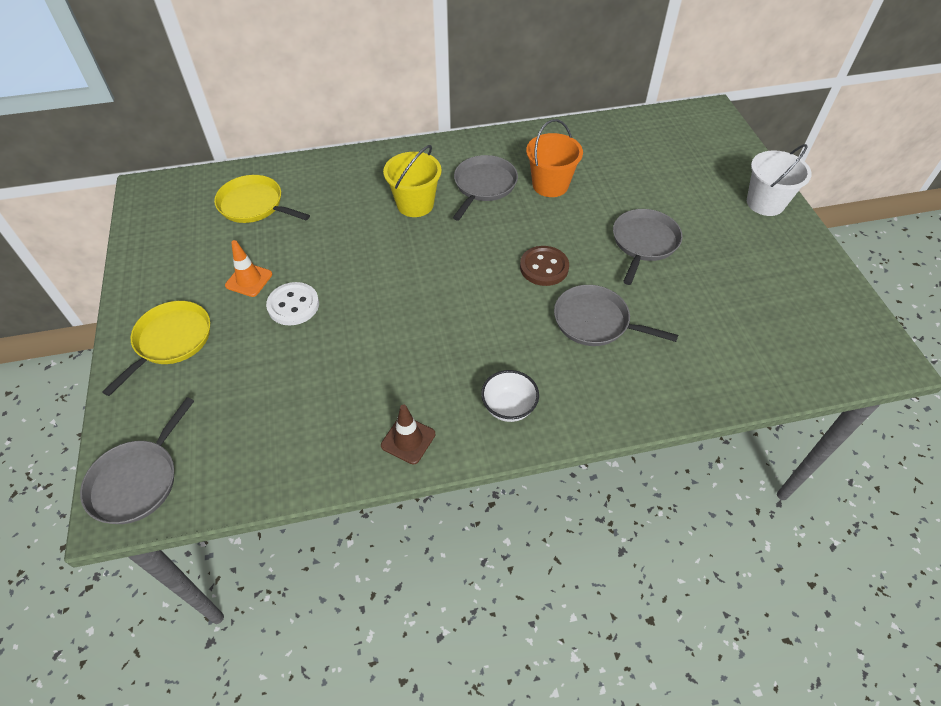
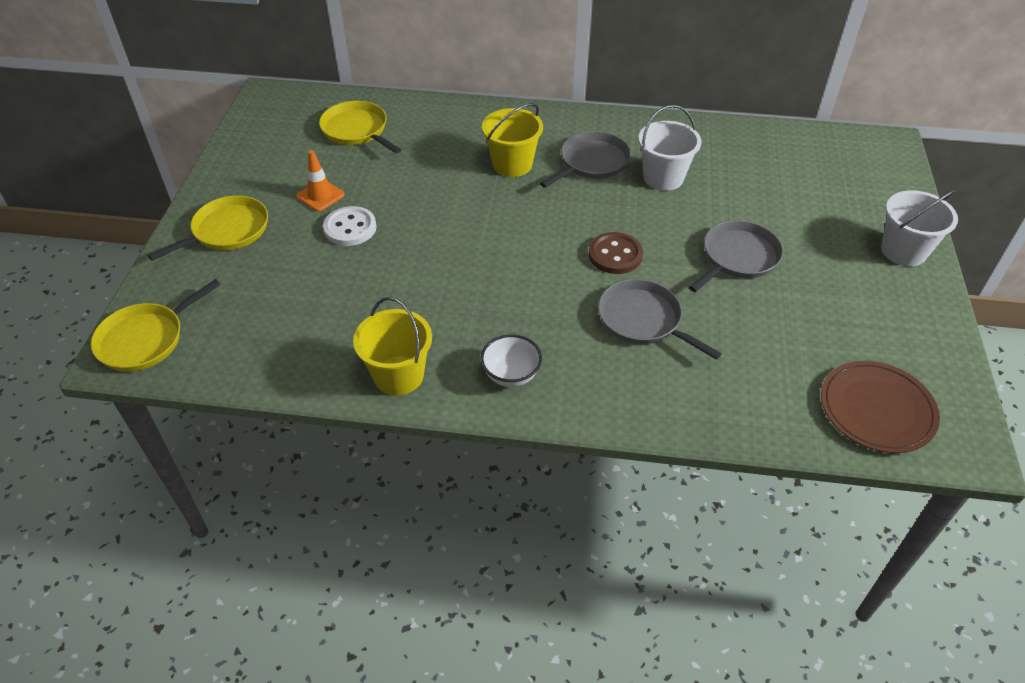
camera: 20 degrees right, 5 degrees down
(137, 481) = (145, 339): grey pan -> yellow pan
(408, 440) = (398, 375): brown traffic cone -> yellow bucket
(550, 185) = (663, 177): orange bucket -> white bucket
(810, 346) = (877, 409): none -> brown plate

